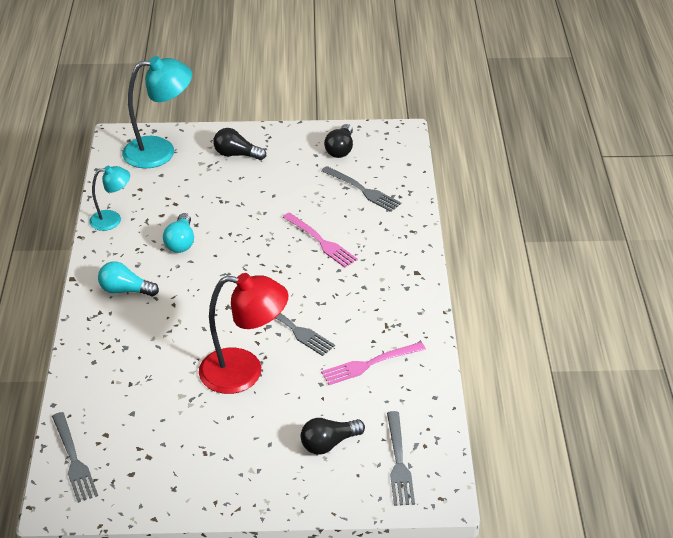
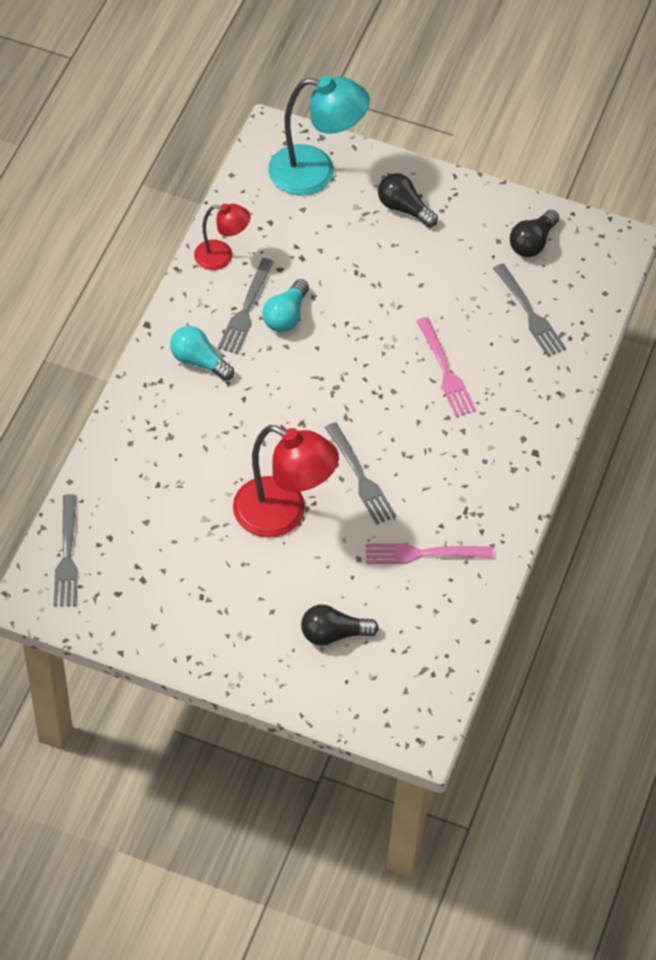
camera: 20 degrees right, 15 degrees up
(112, 219) = (222, 256): turquoise lamp -> red lamp
(399, 462) = (396, 683): grey fork -> grey fork (246, 310)

